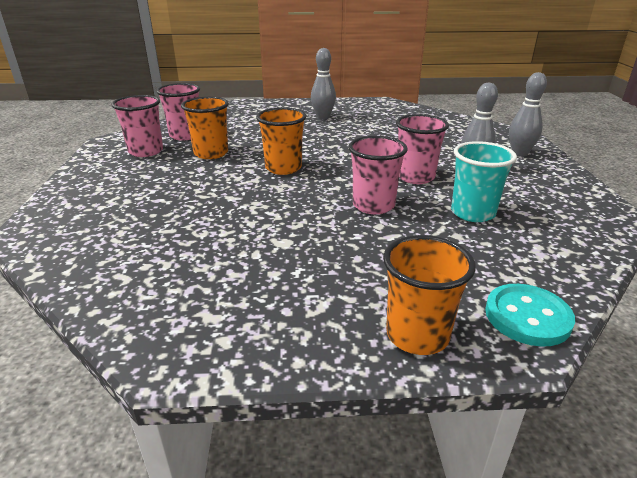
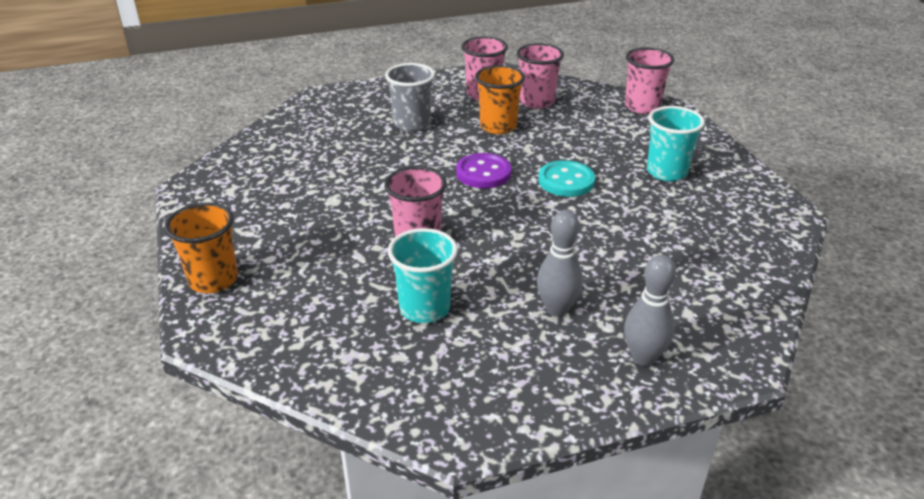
camera: 75 degrees right, 5 degrees up
(165, 187) = (412, 124): none -> grey cup
(283, 168) = (483, 173): orange cup -> purple button
(323, 117) = (666, 172): grey bowling pin -> turquoise cup
(415, 177) = (504, 262): pink cup -> pink cup (642, 106)
(527, 317) = (239, 339): turquoise button -> turquoise button (566, 181)

